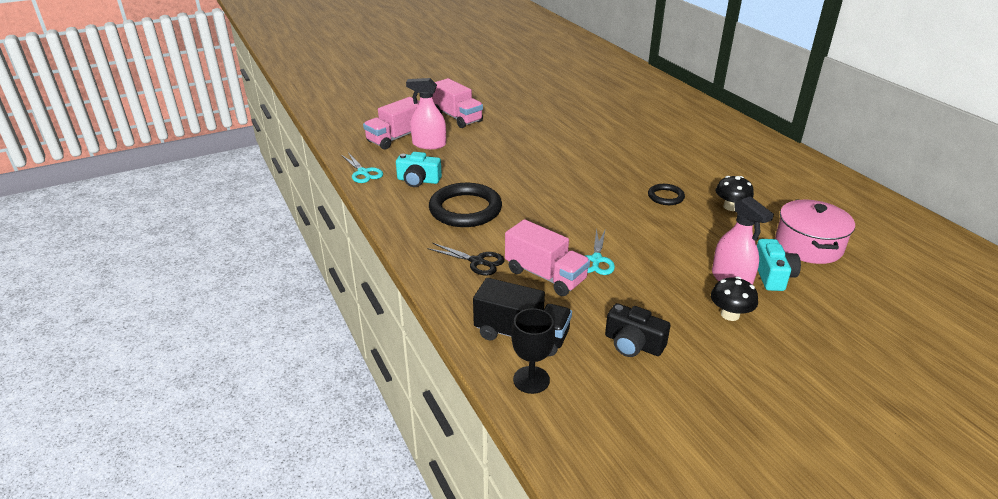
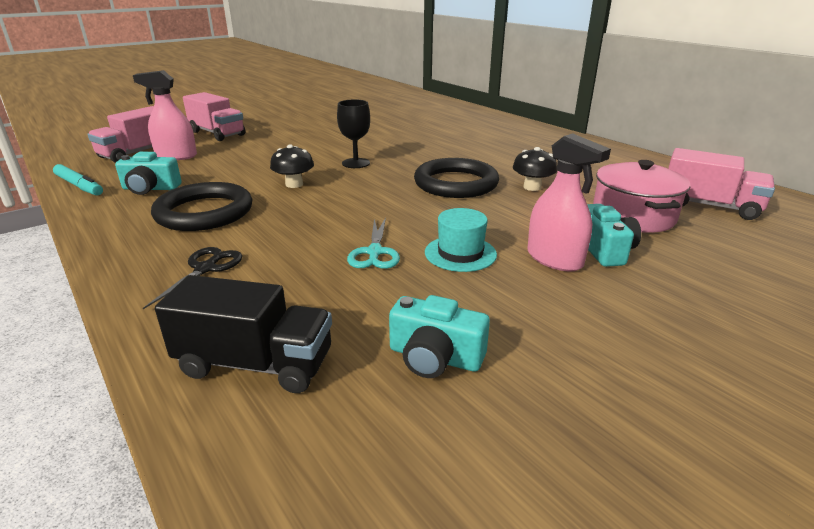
camera: 10 degrees left, 5 degrees down
(363, 172) = (79, 186): turquoise scissors -> turquoise marker
(477, 262) = (206, 269): black scissors -> black scissors turned 90 degrees counterclockwise
(531, 380) = (261, 441): black goblet -> black goblet (356, 163)
(545, 275) = (303, 277): pink truck -> pink truck (709, 206)
(633, 344) = (435, 357): black camera -> turquoise camera
(660, 267) = (460, 253): none -> turquoise hat
(665, 197) = (456, 183): black ring -> black ring, size x1.96
(730, 314) = (566, 301): black mushroom -> black mushroom (294, 184)

